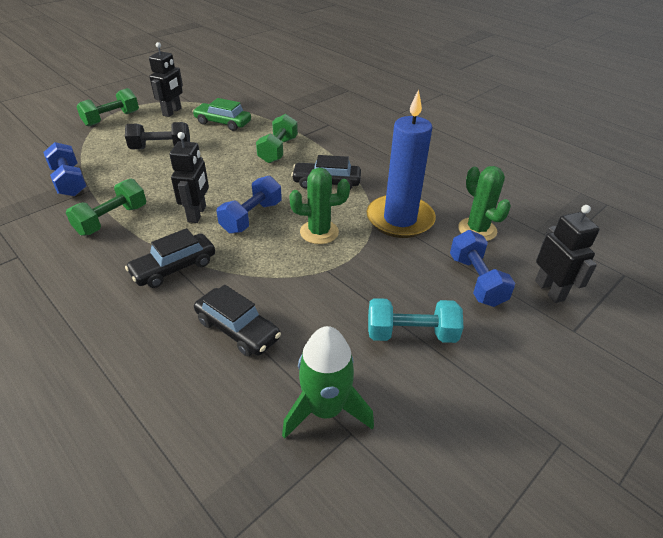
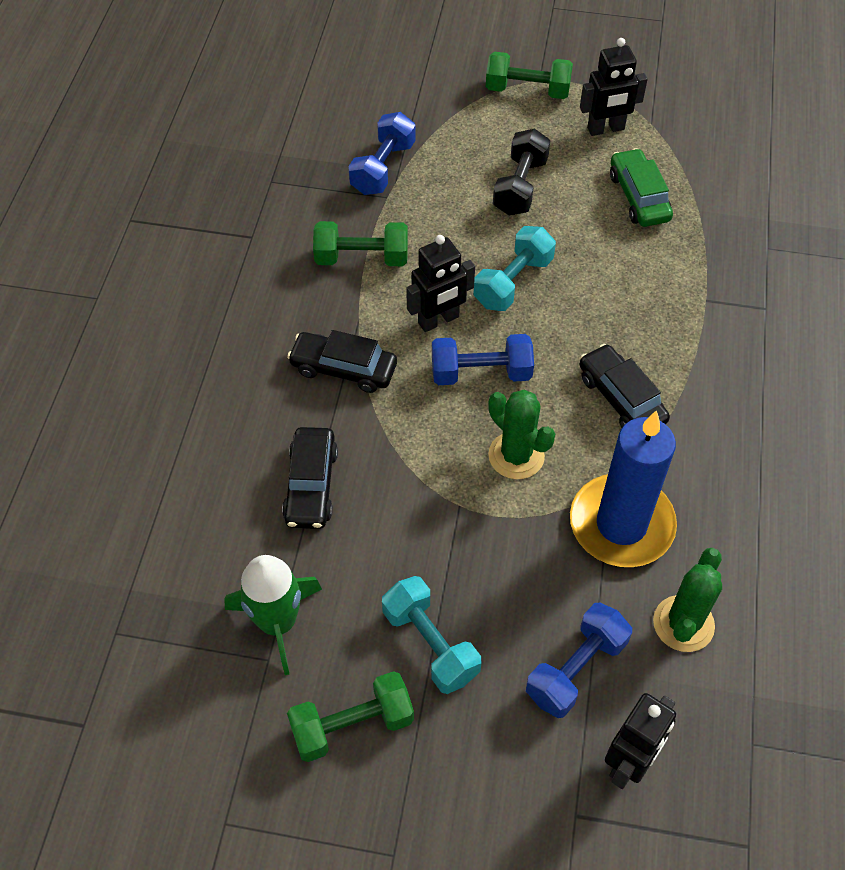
camera: 55 degrees right, 15 degrees up
(161, 148) = (520, 186): black dumbbell -> black dumbbell turned 60 degrees clockwise
(212, 178) = (513, 282): none -> turquoise dumbbell
(278, 150) = (639, 300): green dumbbell -> green dumbbell (352, 725)

